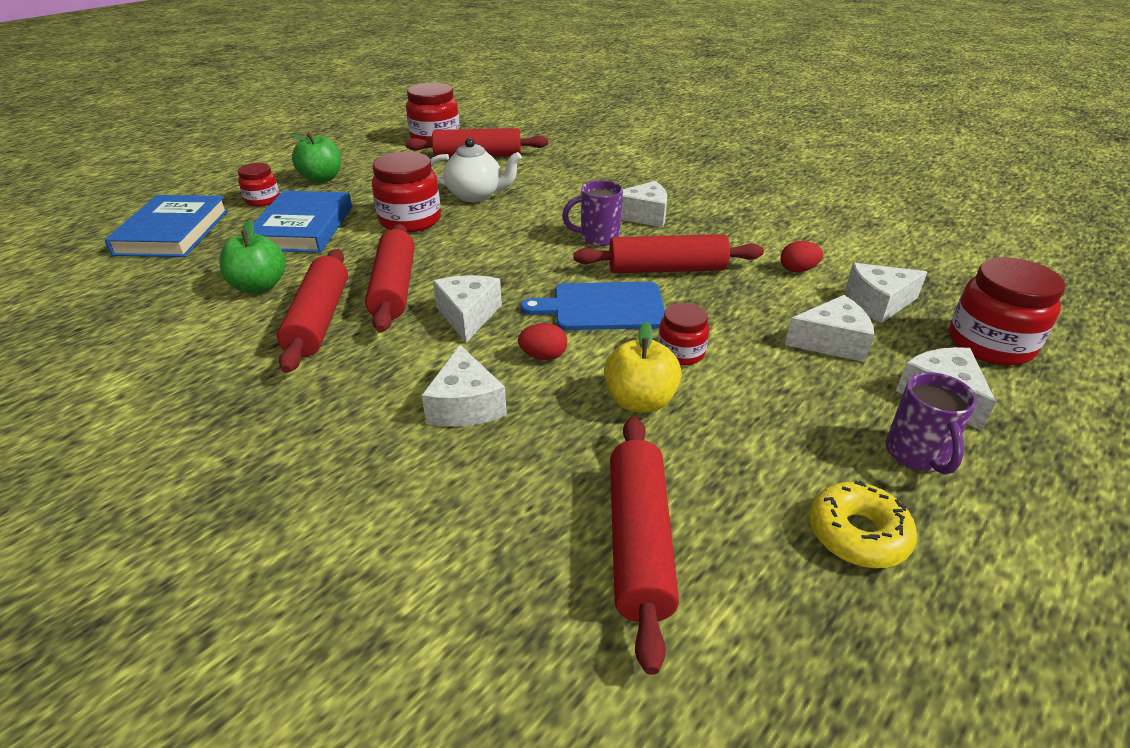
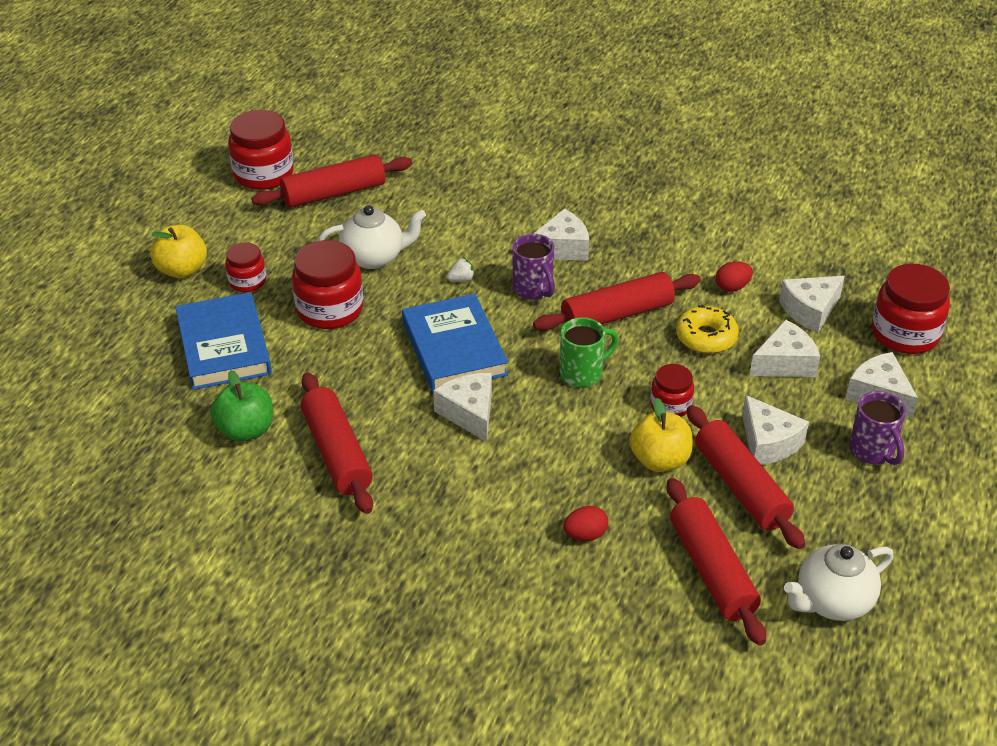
camera: 20 degrees left, 5 degrees up
(173, 232) = (86, 386): blue book -> blue book (454, 348)
(262, 200) = (143, 318): red jar -> red jar (247, 281)
(322, 179) = (182, 270): green apple -> yellow apple
(394, 288) = (379, 400): red rolling pin -> red rolling pin (741, 487)
(465, 405) = (526, 501): white cheese -> white cheese (768, 443)
(538, 220) = (461, 279): none -> white strawberry
(543, 356) = (560, 438): red egg -> red egg (585, 535)
(598, 238) = (533, 289): purple mug -> purple mug turned 90 degrees counterclockwise
(603, 307) = (582, 373): blue cutting board -> green mug
(796, 639) = (832, 602): none -> white teapot
(857, 534) = (849, 524): yellow donut -> yellow donut (706, 337)

